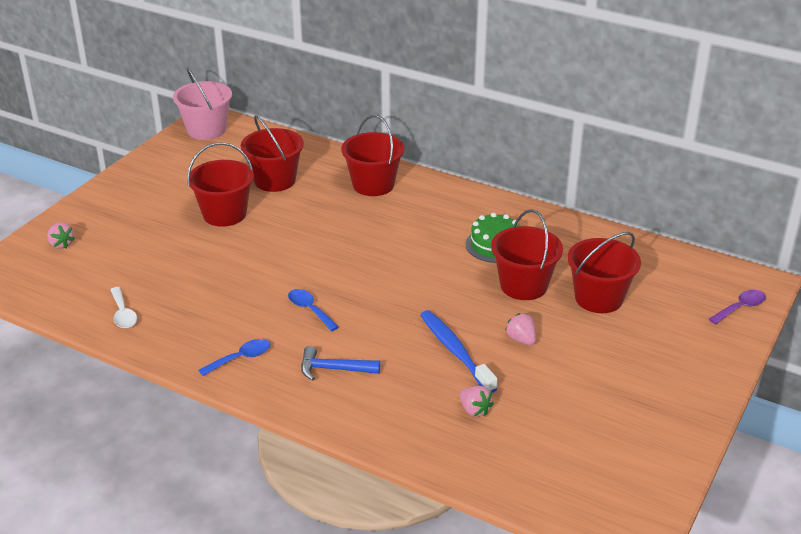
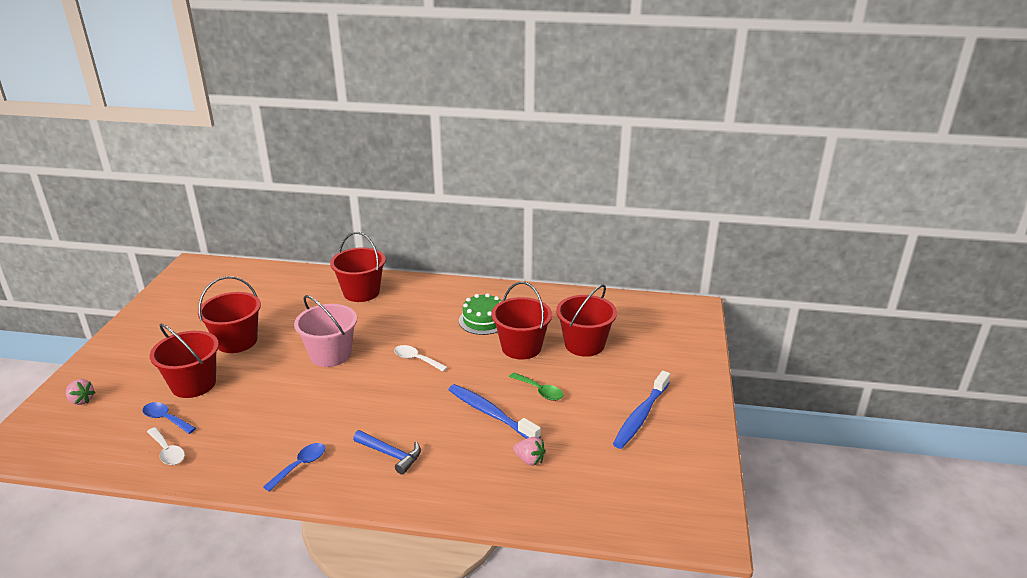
camera: 20 degrees left, 5 degrees down
(206, 130) = (194, 274): pink bucket -> pink bucket (330, 354)
(275, 180) = (273, 304): red bucket -> red bucket (193, 384)
(309, 309) = (348, 407): blue spoon -> blue spoon (166, 419)
(333, 369) = (391, 454): blue hammer -> blue hammer turned 135 degrees counterclockwise
(401, 274) = (416, 359): none -> white spoon
(521, 339) = (540, 391): pink strawberry -> green spoon
(623, 394) = (641, 416): none -> blue toothbrush
(740, 308) = (691, 329): purple spoon -> none

